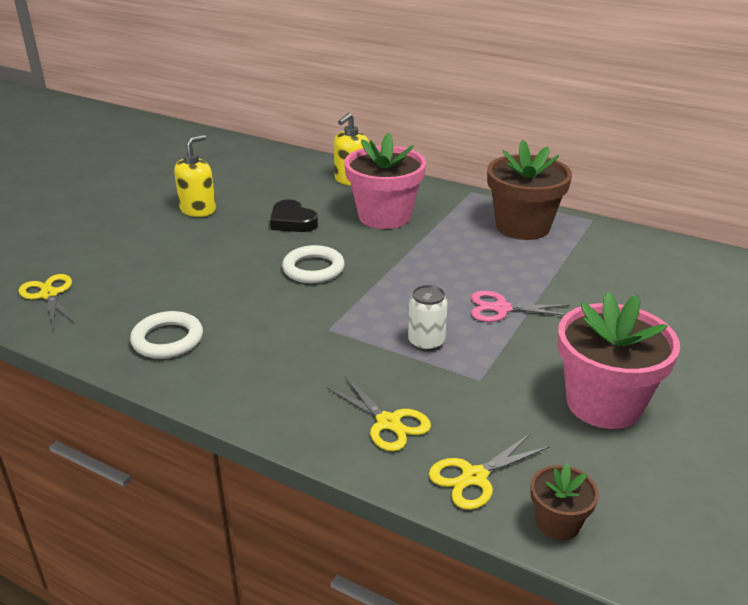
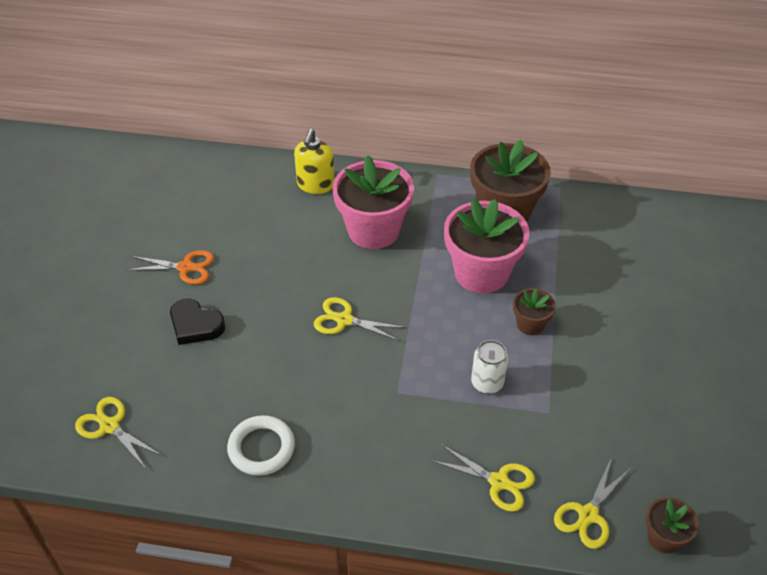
camera: 20 degrees left, 15 degrees up
(198, 210) = (185, 267): yellow soap dispenser -> orange scissors
(292, 221) = (289, 260): black heart -> black heart (195, 325)
(313, 269) = (344, 320): white ring -> yellow scissors
(501, 308) = (530, 324): pink scissors -> brown flower pot
(604, 403) = (651, 408): pink flower pot -> pink flower pot (481, 273)

